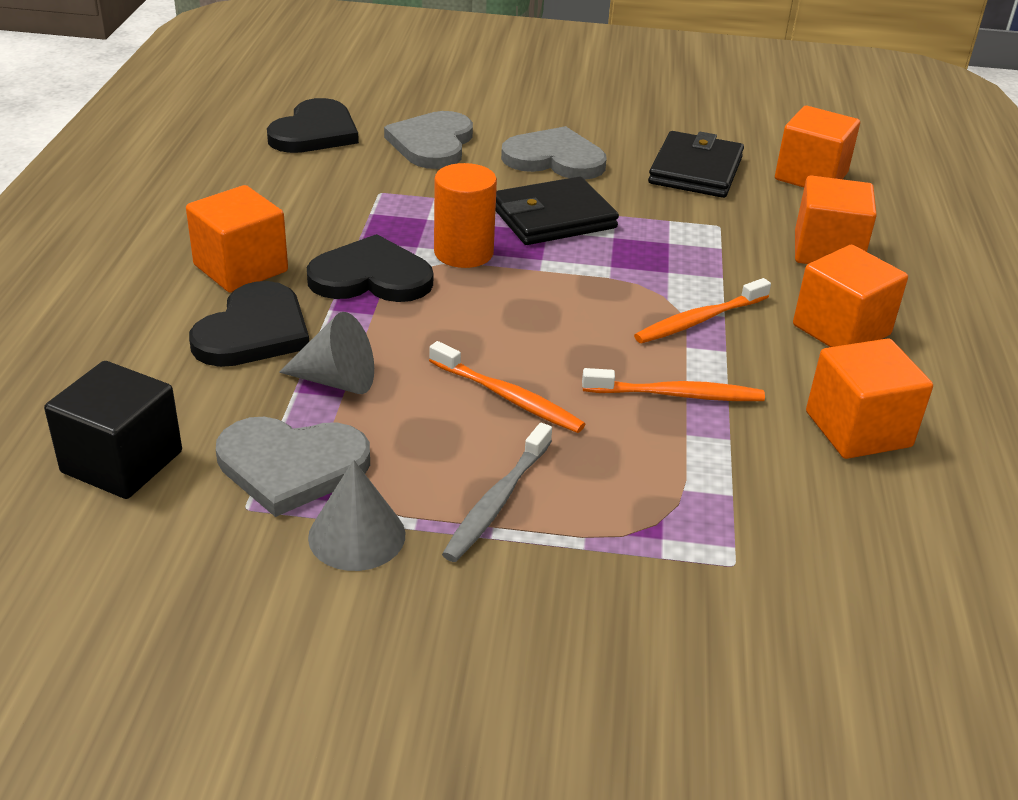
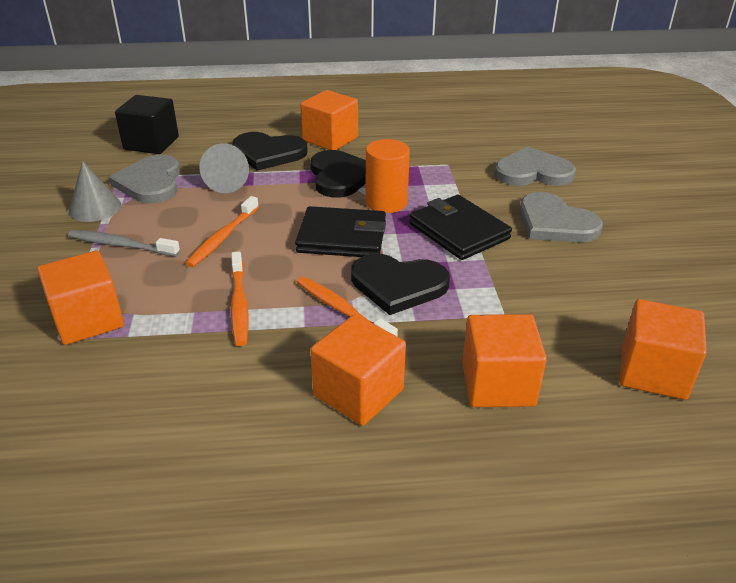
camera: 80 degrees right, 0 degrees up
(315, 132) = (511, 132): black heart -> black heart (398, 285)
(554, 159) = (555, 223): grey heart -> grey heart turned 135 degrees clockwise
(695, 170) = (598, 295): black wallet -> black wallet (342, 237)
(858, 429) = (210, 401): orange cube -> orange cube (88, 320)

